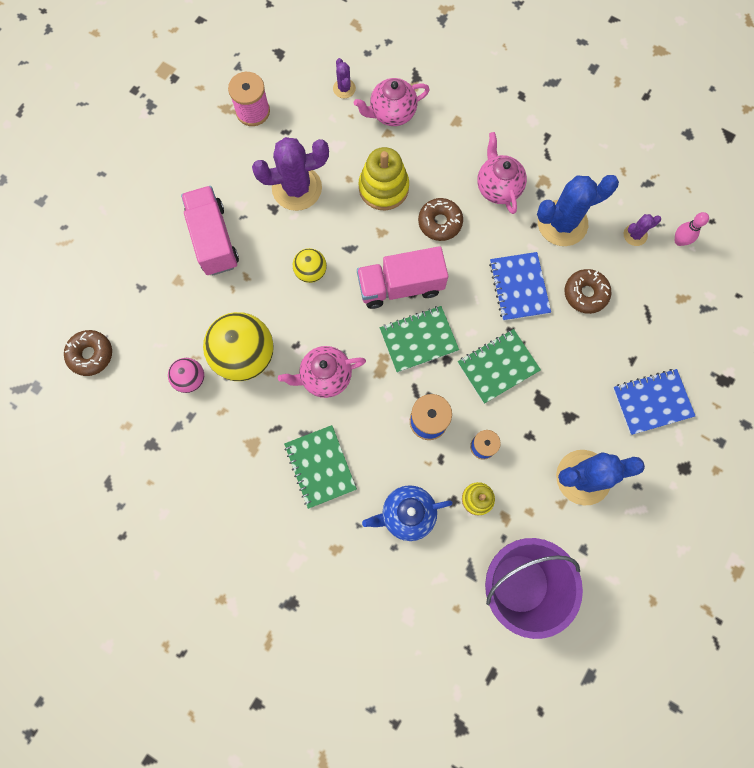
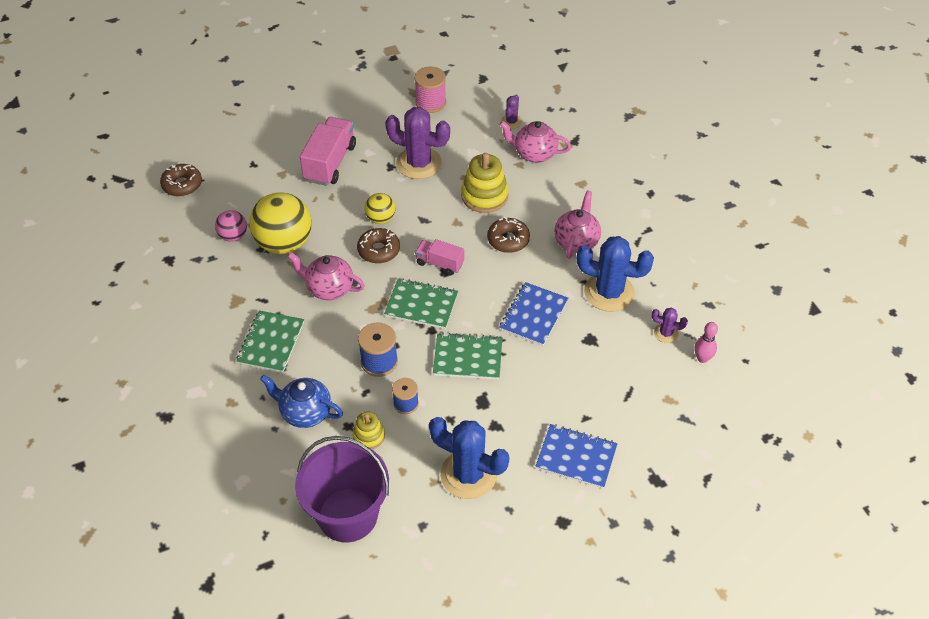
camera: 35 degrees right, 25 degrees down
(400, 286) = (439, 263): pink truck -> pink truck, size x0.59
(585, 294) = (586, 350): brown donut -> brown donut (379, 250)

